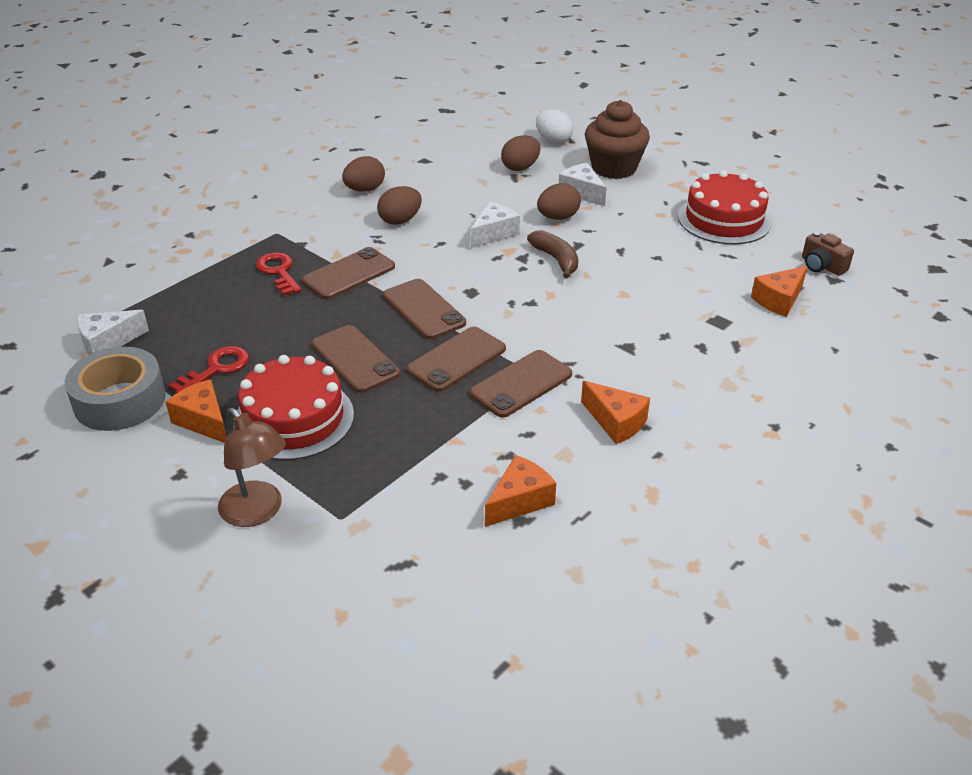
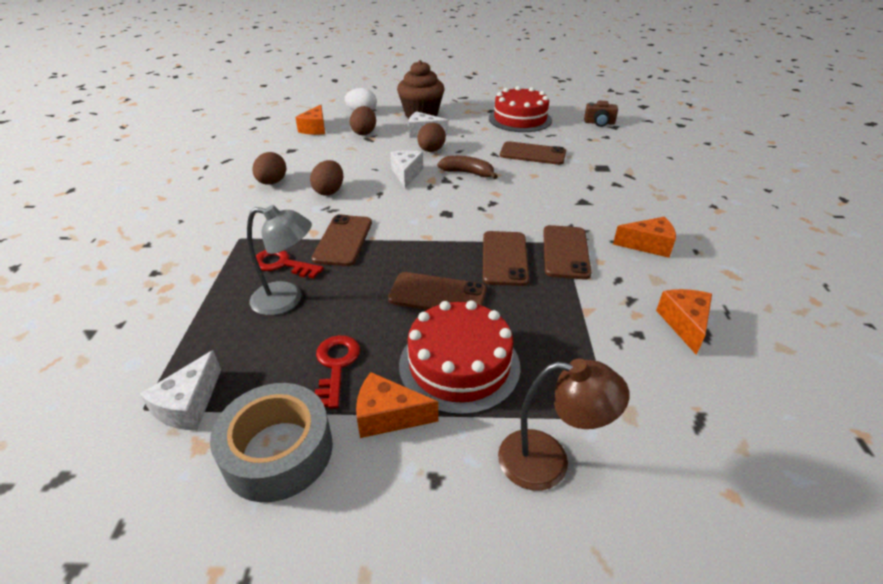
camera: 40 degrees left, 0 degrees up
(246, 303) = (287, 299): none -> grey lamp
(423, 309) = (433, 238): brown phone -> brown phone (532, 154)
(779, 300) = (609, 146): orange cheese -> orange cheese (315, 129)

